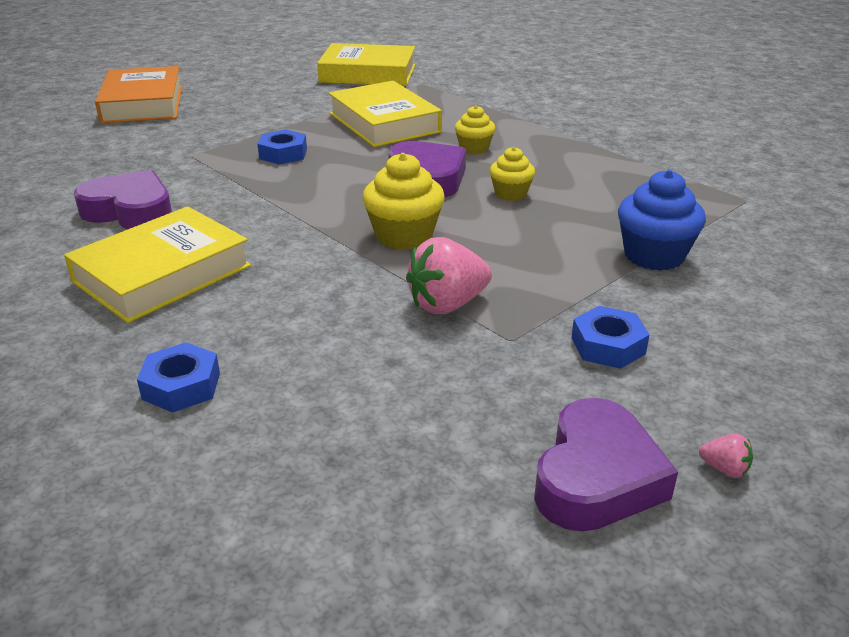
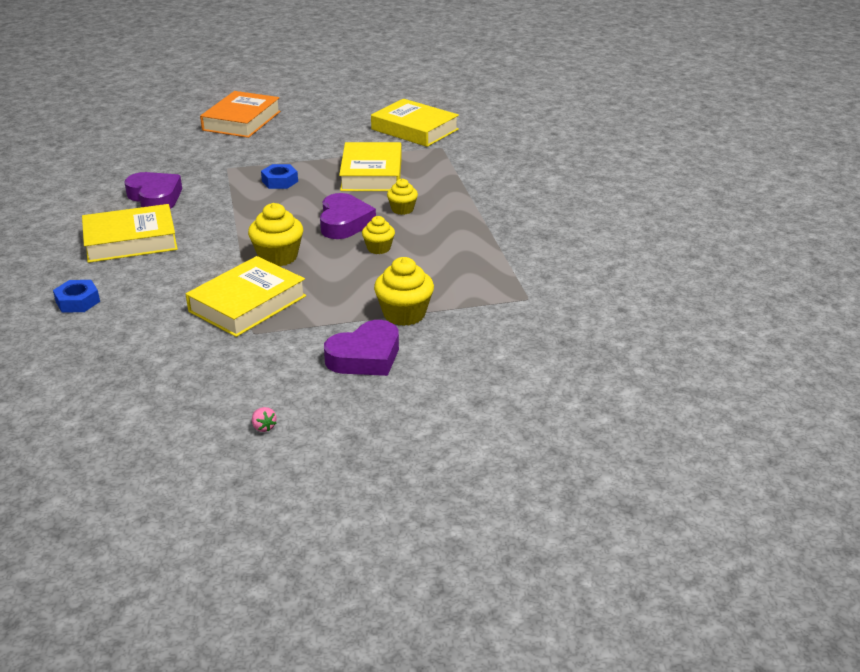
camera: 30 degrees right, 0 degrees up
(447, 304) = (247, 303): pink strawberry -> yellow book
(596, 477) = (201, 407): purple heart -> purple heart (365, 357)
(608, 345) = (298, 353): blue nut -> none
(654, 255) = (404, 314): blue cupcake -> yellow cupcake

